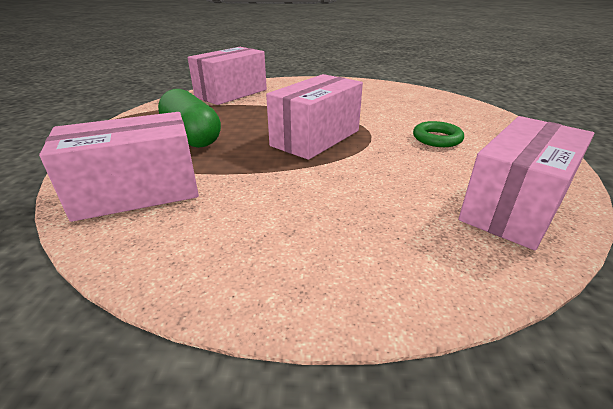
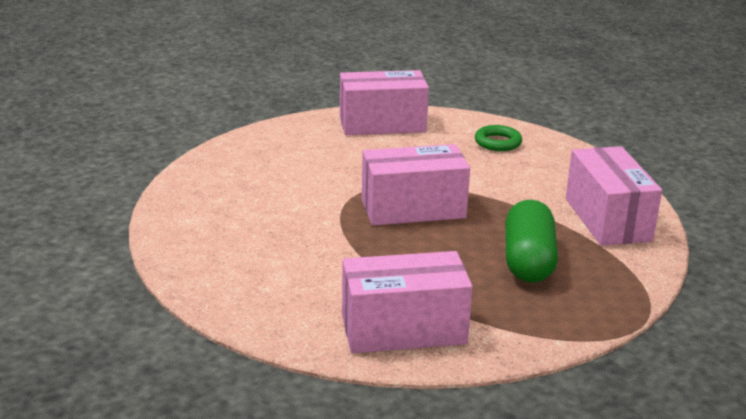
camera: 140 degrees left, 5 degrees down
(137, 192) = (607, 219): pink box -> pink box turned 60 degrees clockwise
(437, 138) = (316, 167): green ring -> green ring (498, 142)

